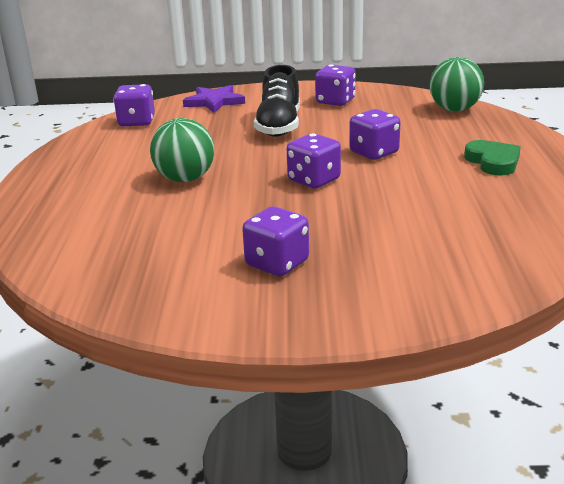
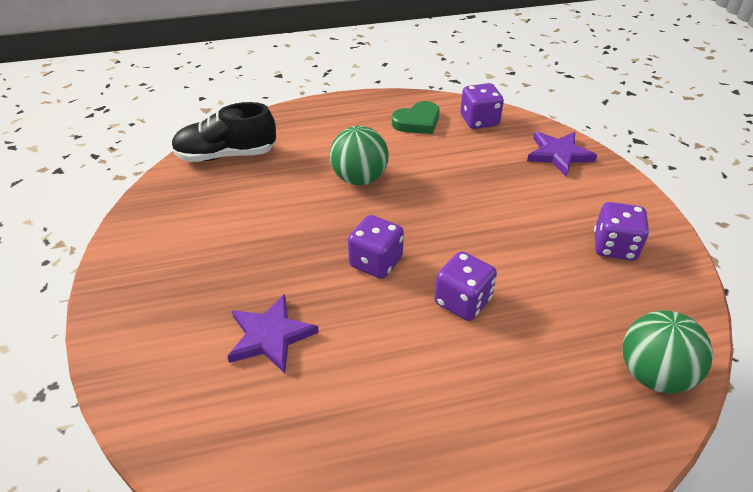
camera: 75 degrees right, 15 degrees up
(277, 263) = (206, 264): purple dice -> none
(279, 126) = (510, 213): black shoe -> black shoe (226, 155)
(391, 230) = (270, 336): none -> purple star
(493, 162) = (473, 425): green heart -> green heart (417, 122)

